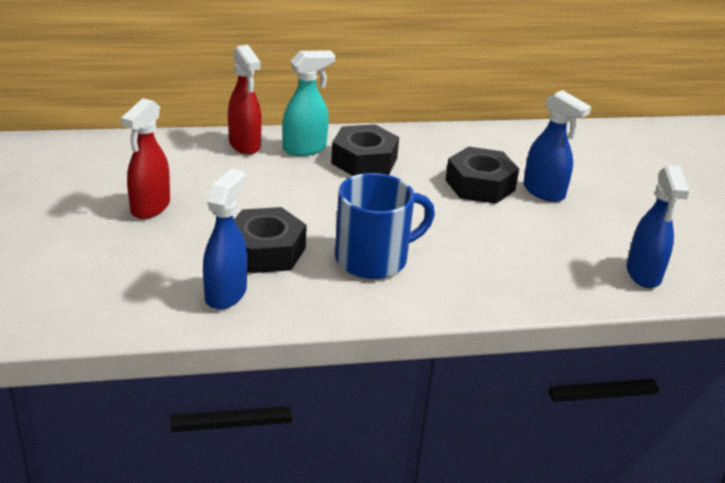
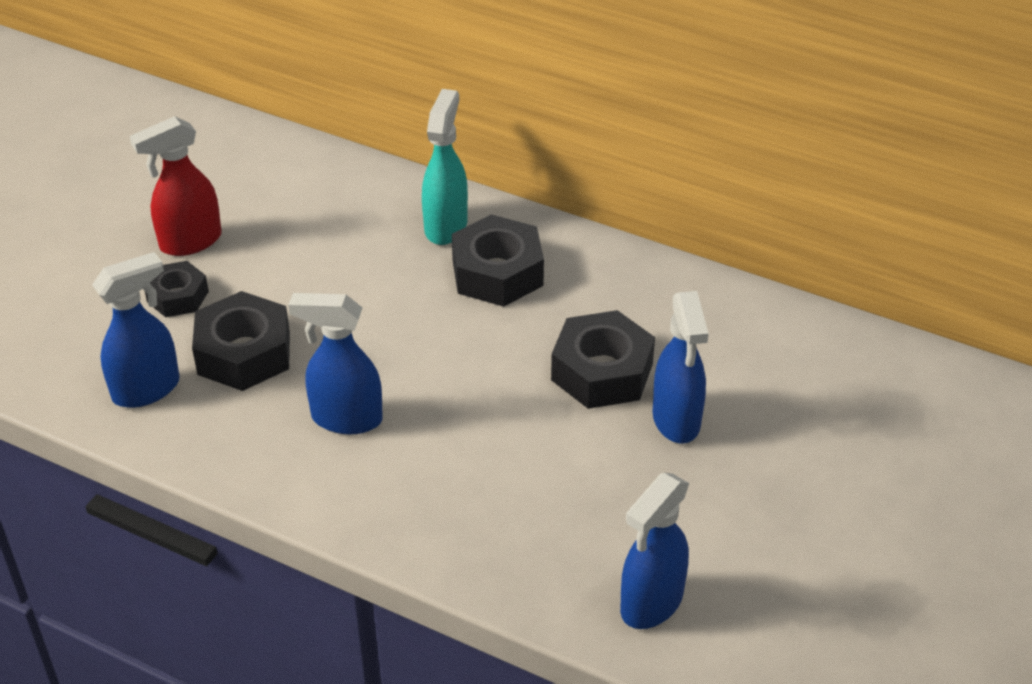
camera: 40 degrees right, 10 degrees up
(180, 238) = (178, 296): none -> black nut
(245, 145) = (382, 193): red spray bottle -> none
(305, 149) = (446, 226): turquoise spray bottle -> turquoise spray bottle turned 90 degrees counterclockwise
(373, 259) = (346, 418): blue mug -> blue spray bottle

